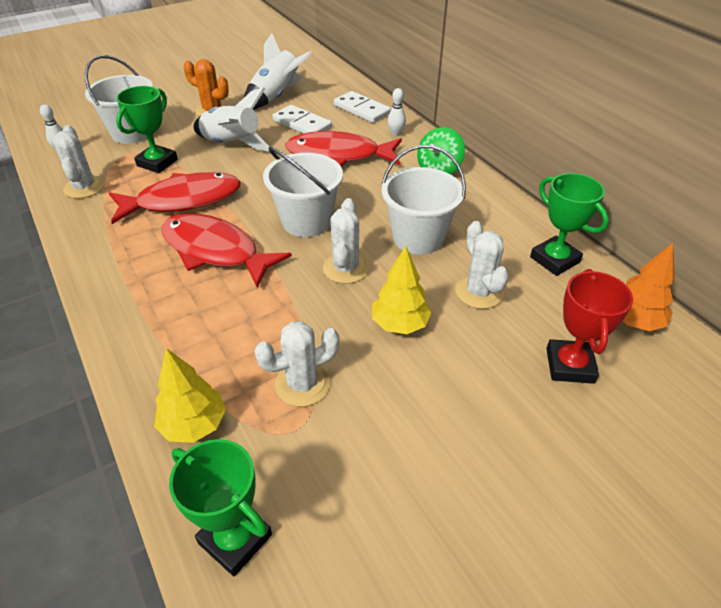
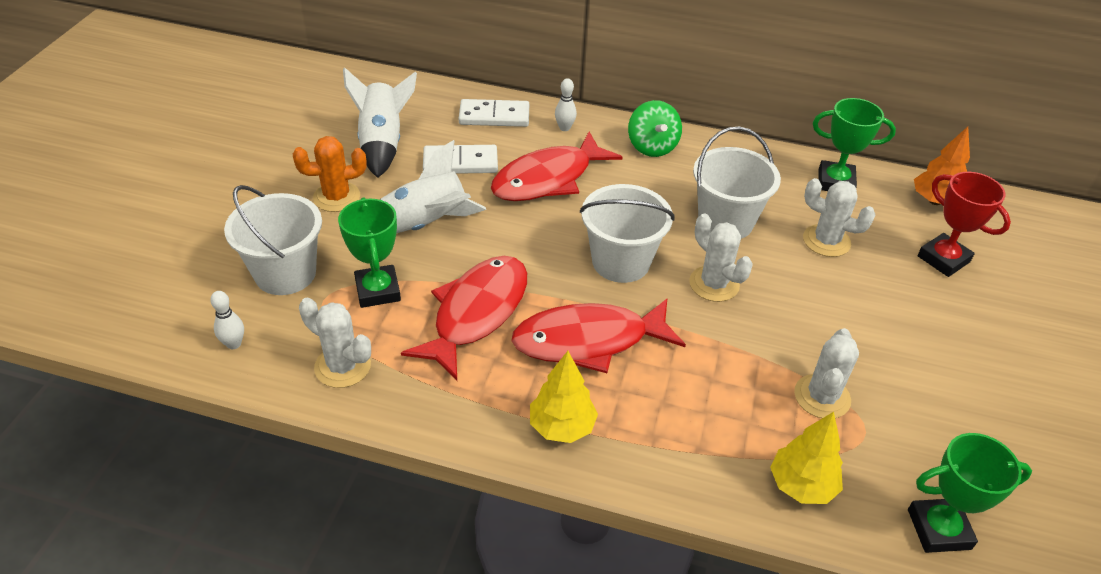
camera: 45 degrees left, 0 degrees up
(399, 324) = (814, 303): yellow tree -> yellow tree (562, 427)

